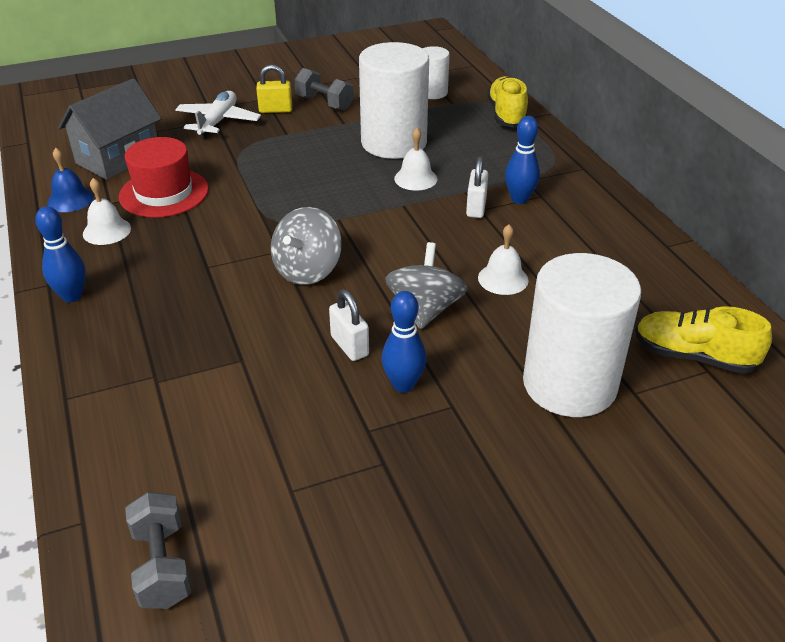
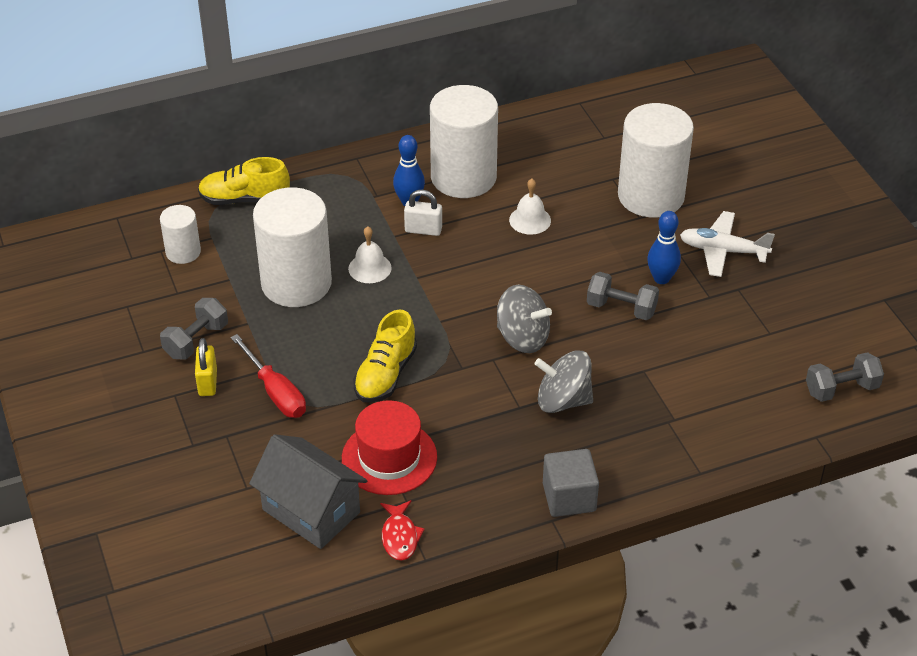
camera: 90 degrees left, 5 degrees up
(70, 199) = (400, 536): blue bell -> red fish
(72, 296) = (569, 497): blue bowling pin -> grey cube
(107, 231) = (461, 492): white bell -> none
(218, 122) = (231, 431): white plane -> white plane (723, 251)
(258, 138) = (275, 392): none -> red screwdriver
(349, 346) = (621, 308): white padlock -> grey dumbbell
(425, 309) = (573, 265): grey spinning top -> grey spinning top (563, 400)
(569, 233) = (463, 177): none -> white cylinder
(694, 356) = (615, 135): yellow shoe -> yellow shoe (385, 374)

